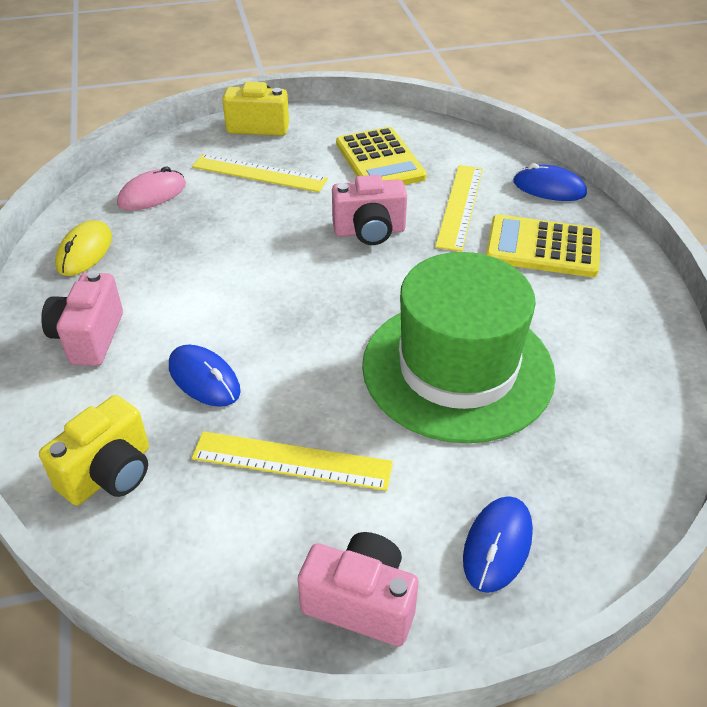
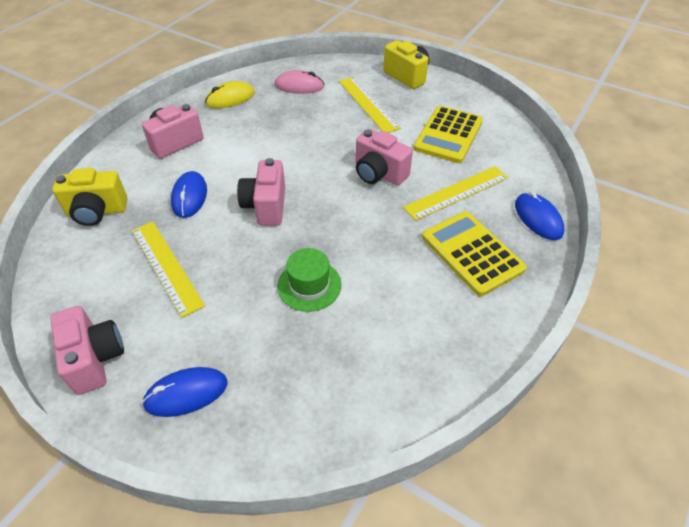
camera: 45 degrees right, 5 degrees up
(306, 331) = (266, 206): none -> pink camera
(457, 369) = (309, 285): green hat -> green hat, size x0.44

